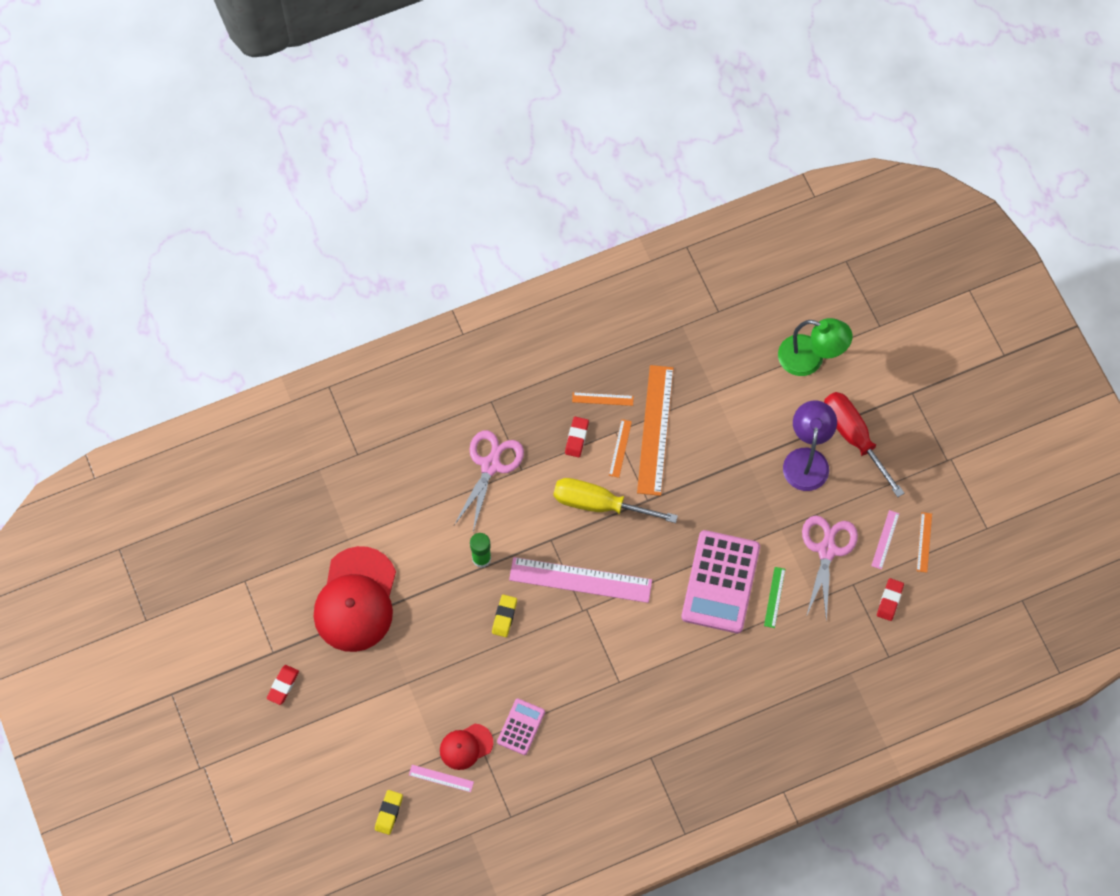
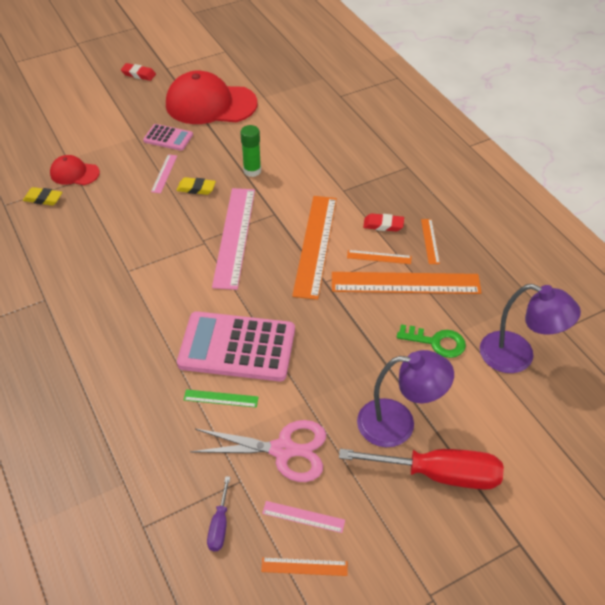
camera: 85 degrees right, 20 degrees down
(389, 813) = (23, 134): yellow eraser -> yellow eraser (43, 199)
(441, 778) = (47, 161): pink ruler -> pink ruler (164, 173)
(466, 746) = (74, 173): red cap -> red cap turned 45 degrees counterclockwise
(490, 465) = (344, 170): pink scissors -> none
(521, 727) = (88, 206): pink calculator -> pink calculator (168, 138)
(599, 504) = (315, 245): yellow screwdriver -> orange ruler
(726, 415) = (436, 342): none -> green key
(745, 354) = (518, 356): none -> purple lamp
(810, 359) = (531, 421): green lamp -> none
(854, 437) = (439, 474): red screwdriver -> red screwdriver turned 45 degrees clockwise
(889, 600) = (219, 525): red eraser -> purple screwdriver

